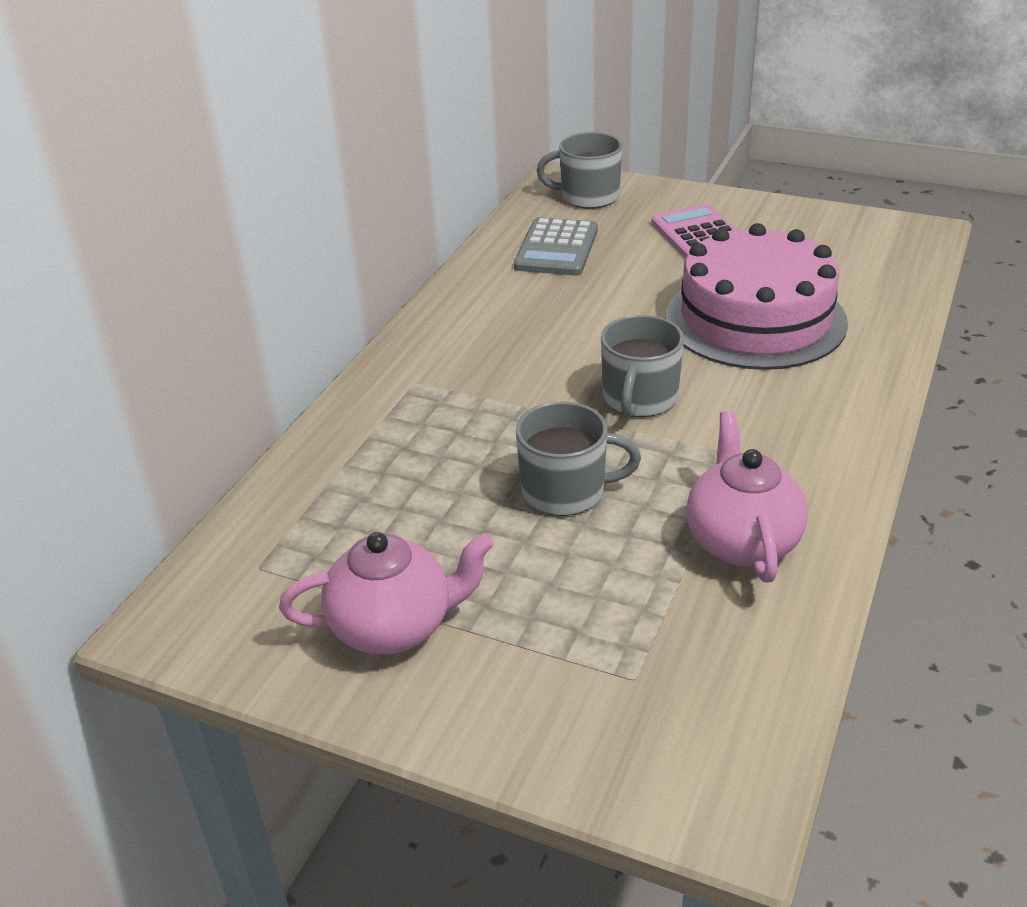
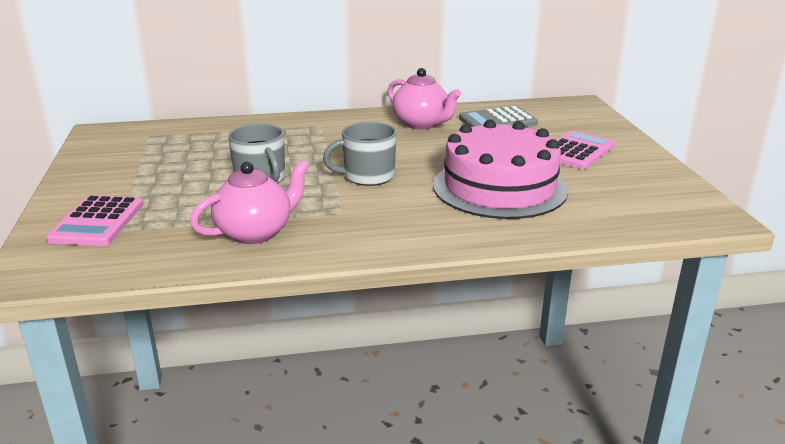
camera: 55 degrees right, 10 degrees down
(394, 627) = (125, 170): pink teapot -> pink teapot (421, 124)
(584, 697) = (97, 222): none -> pink calculator
(588, 197) = (570, 114): grey mug -> none

